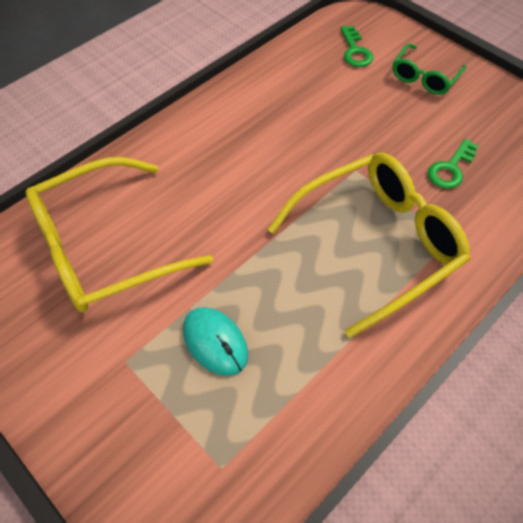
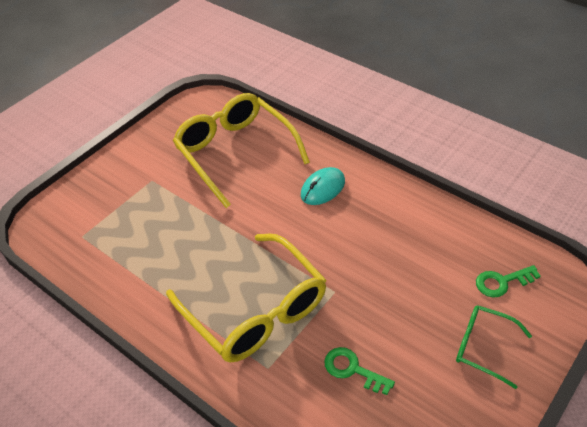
camera: 85 degrees right, 10 degrees down
(215, 342) = (164, 220): turquoise mouse -> turquoise mouse (322, 188)

